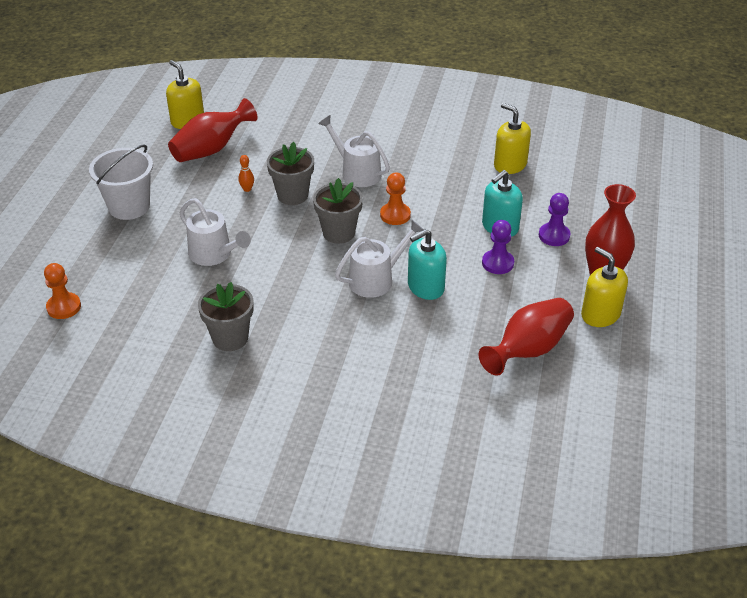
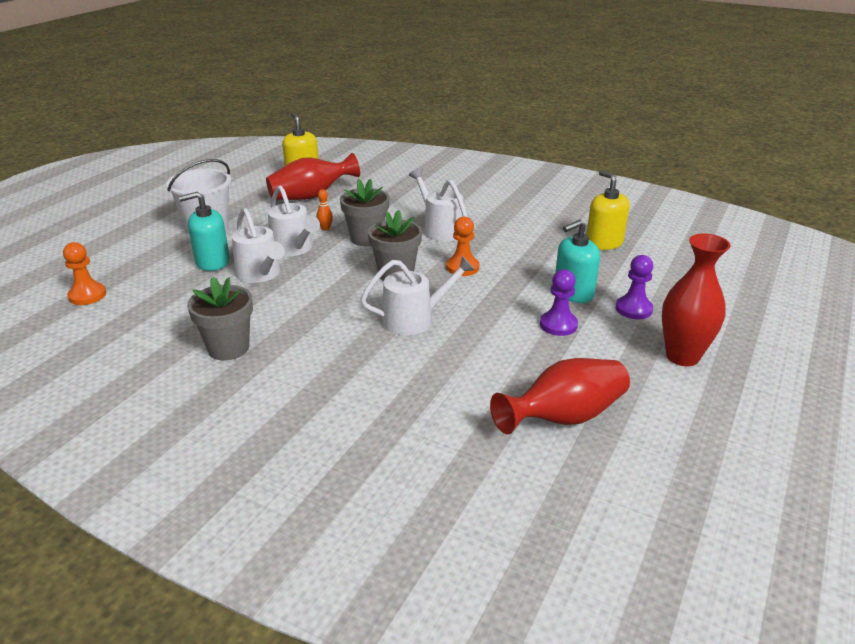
camera: 15 degrees right, 10 degrees down
(230, 219) = (294, 249): none -> white watering can
(425, 287) = (466, 335): turquoise soap dispenser -> turquoise soap dispenser (212, 262)
(600, 314) = (668, 395): yellow soap dispenser -> none

